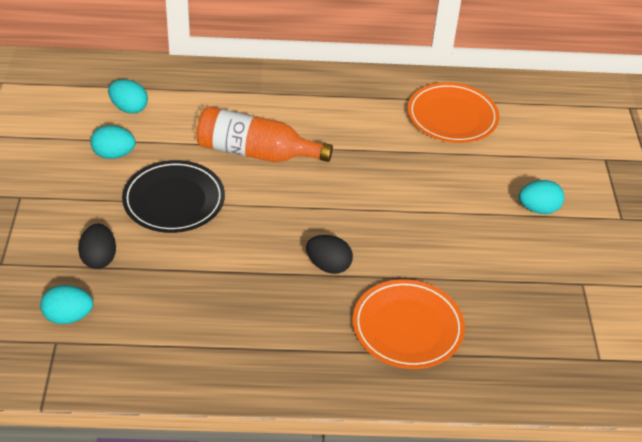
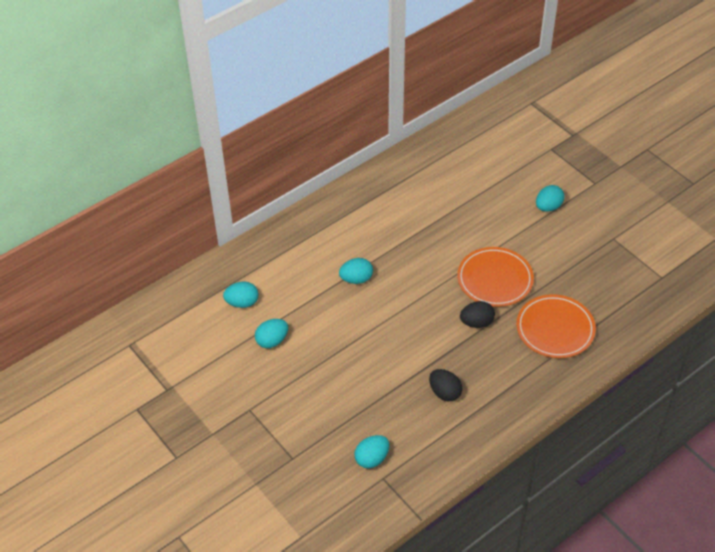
camera: 35 degrees left, 5 degrees up
(99, 258) = (346, 412): black egg -> black egg (444, 392)
(174, 200) = (345, 345): black plate -> none
(256, 152) = (356, 279): orange bottle -> turquoise egg
(452, 117) = (441, 176): orange plate -> orange plate (495, 279)

